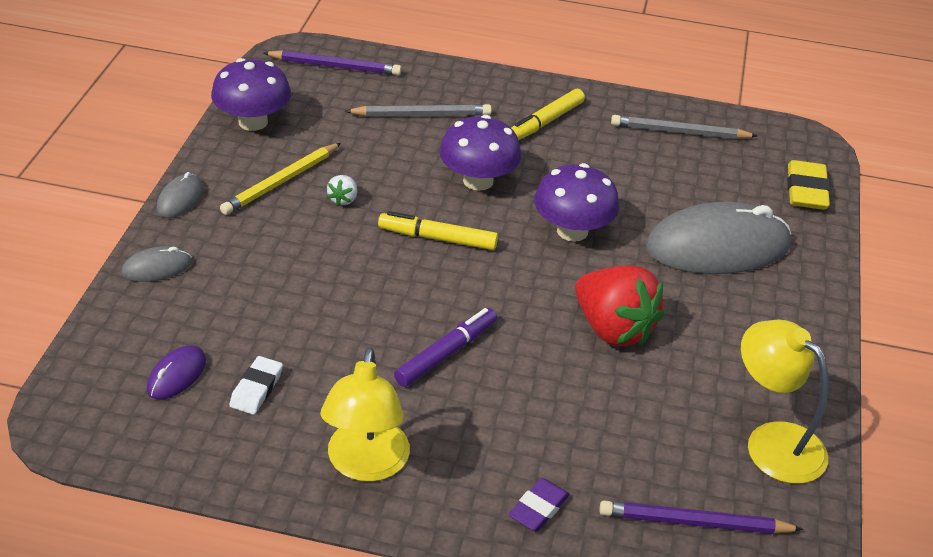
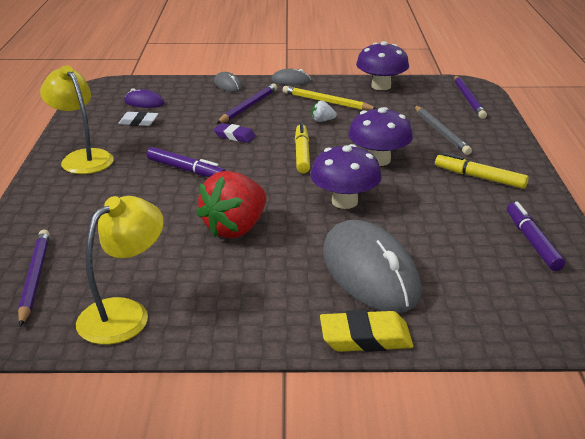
camera: 80 degrees right, 10 degrees down
(257, 260) = (248, 106): none -> purple pencil
(365, 465) = (82, 158): yellow lamp -> yellow lamp turned 60 degrees clockwise
(538, 508) = (48, 215): purple eraser -> purple eraser (234, 136)
(679, 132) = (532, 242): grey pencil -> purple marker
(806, 190) = (503, 325): yellow eraser -> yellow eraser (365, 337)

